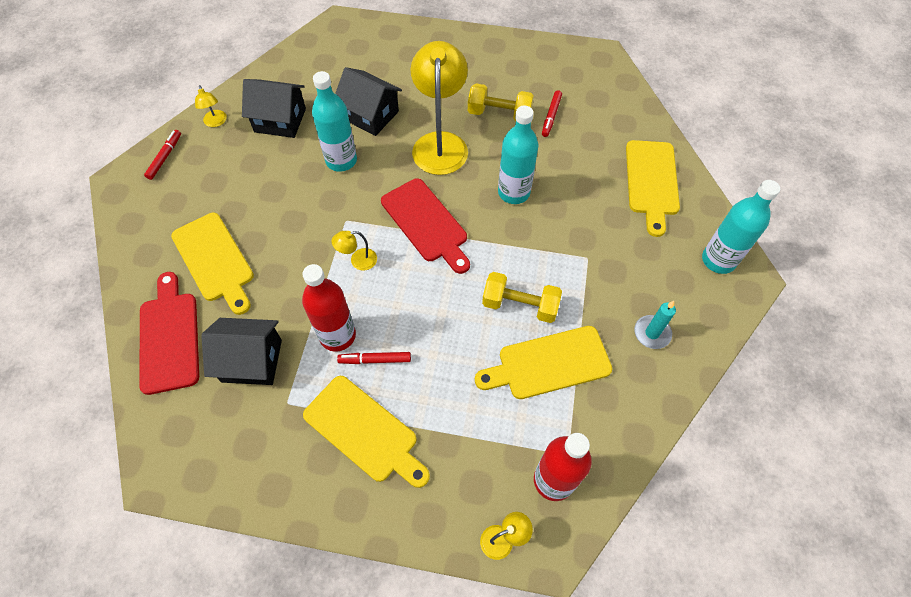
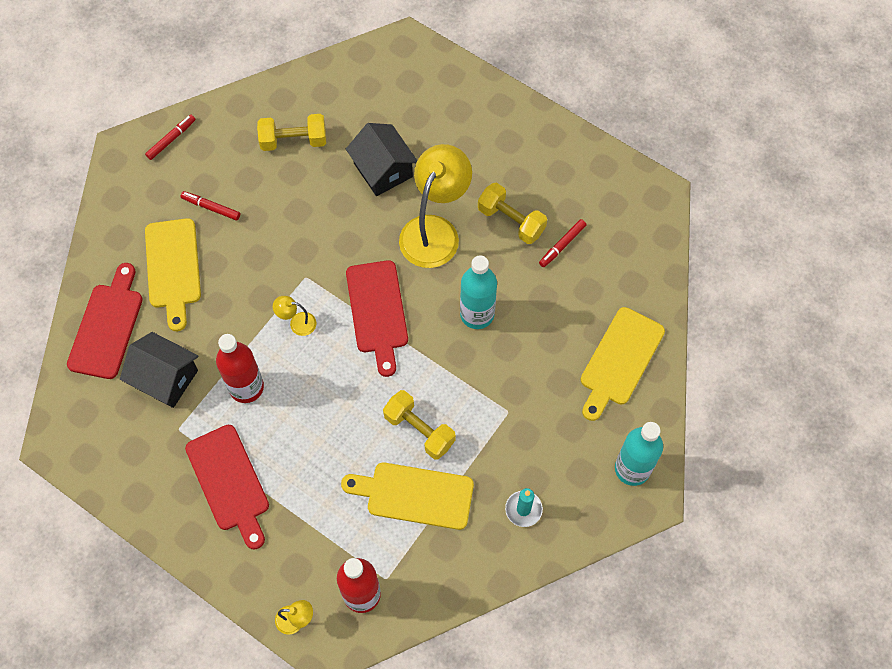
camera: 25 degrees right, 5 degrees up
(216, 122) = (233, 118): yellow lamp -> none
(280, 120) = (293, 141): black house -> yellow dumbbell
(341, 161) = (331, 210): turquoise bottle -> none
(364, 431) = (229, 482): yellow cutting board -> red cutting board
(375, 360) = (267, 424): red marker -> red marker (211, 207)

